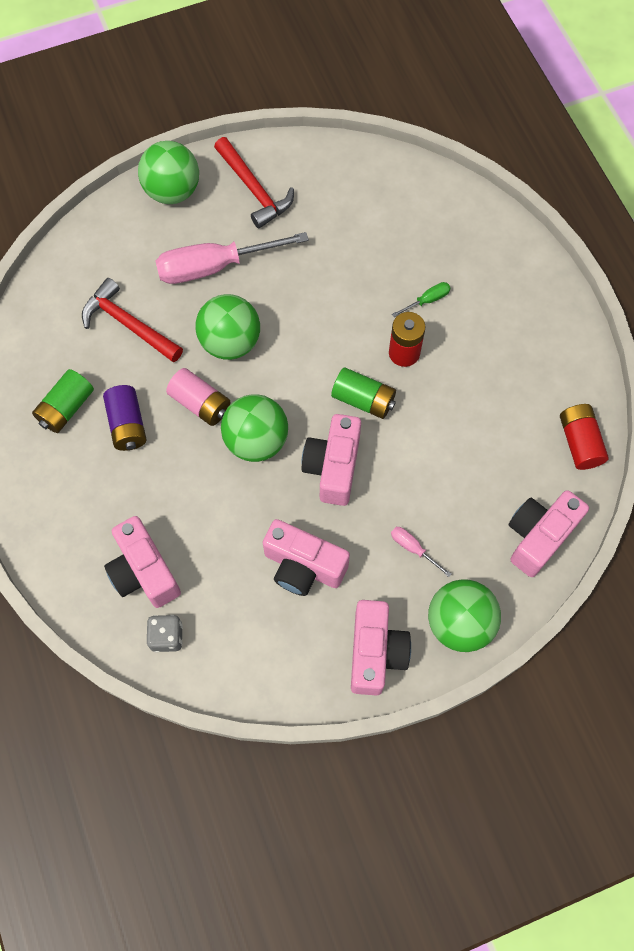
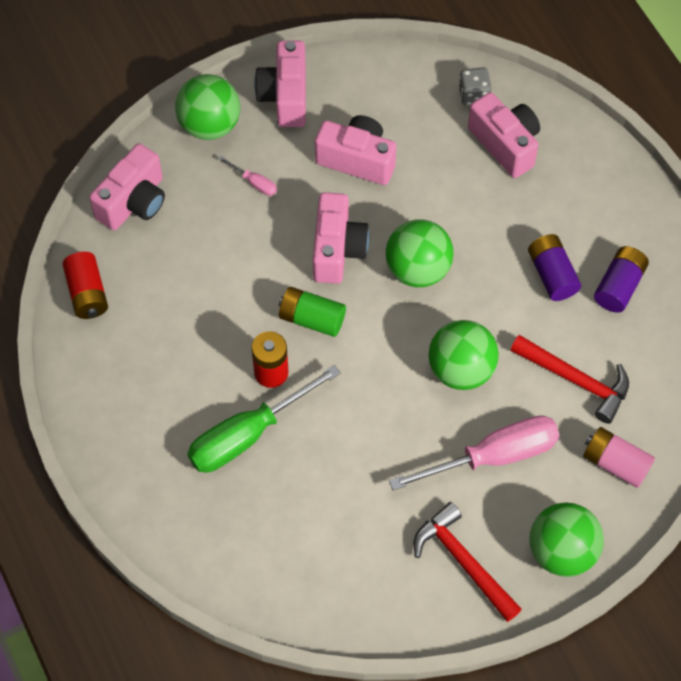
camera: 175 degrees right, 5 degrees down
(66, 408) = (619, 286): green battery -> purple battery
(200, 403) = (481, 301): pink battery -> pink battery (615, 463)
(427, 300) = (247, 435): green screwdriver -> green screwdriver, size x2.35

